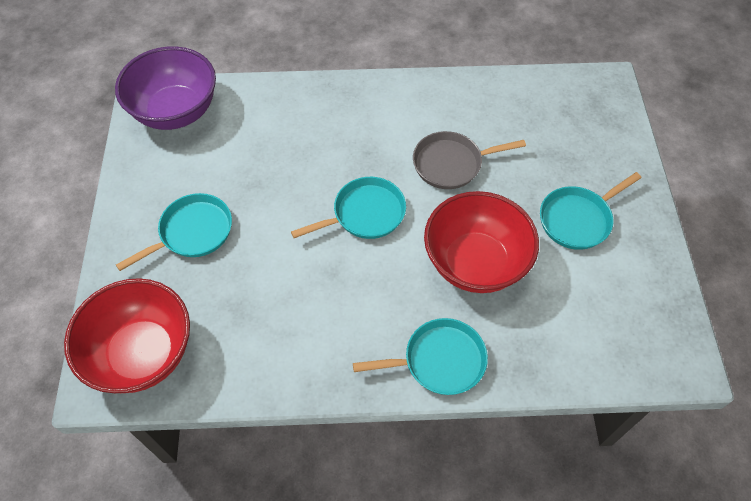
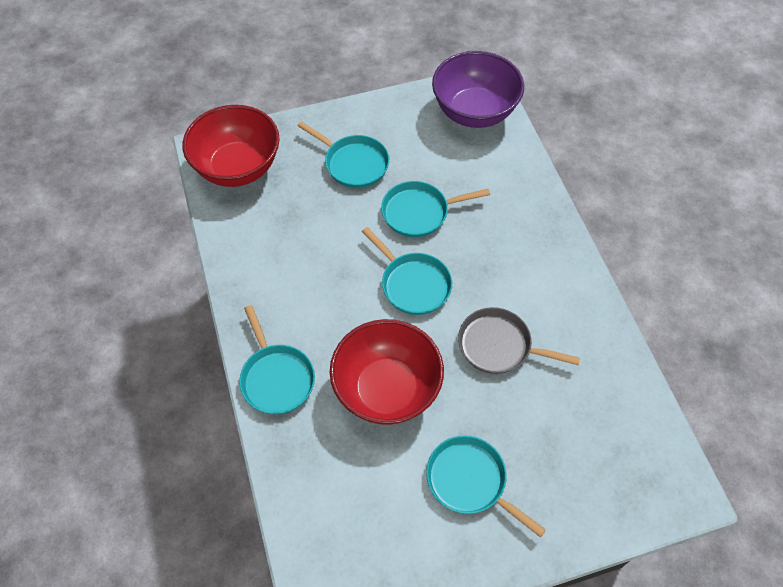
camera: 75 degrees right, 0 degrees up
(281, 188) = (419, 212): none -> turquoise pan
(451, 164) = (499, 346): grey pan -> grey pan turned 45 degrees counterclockwise

